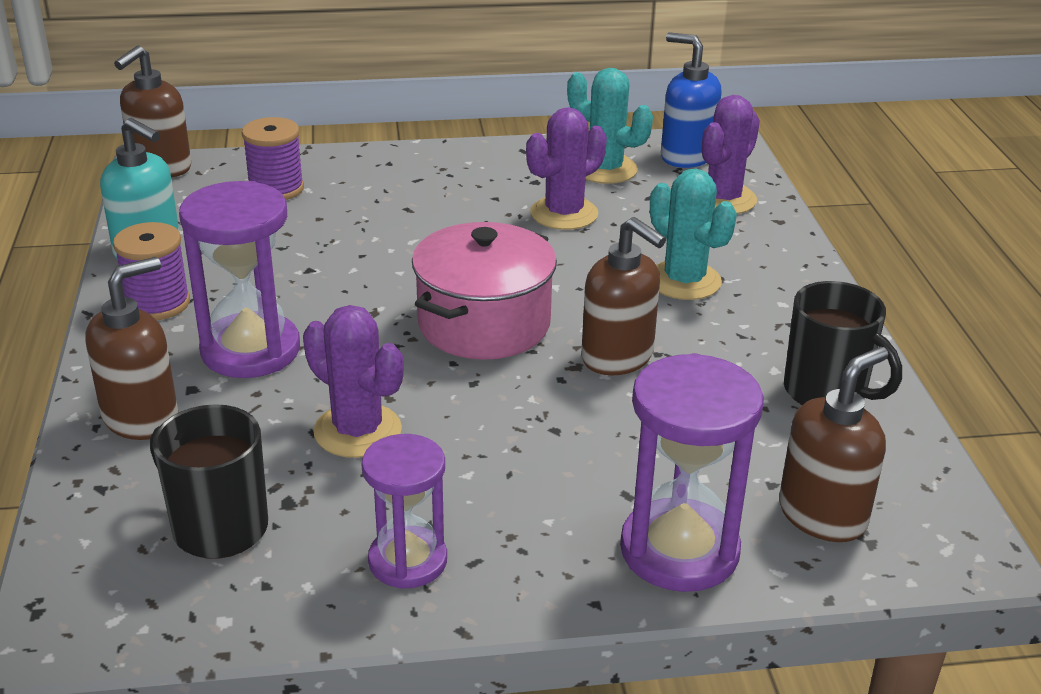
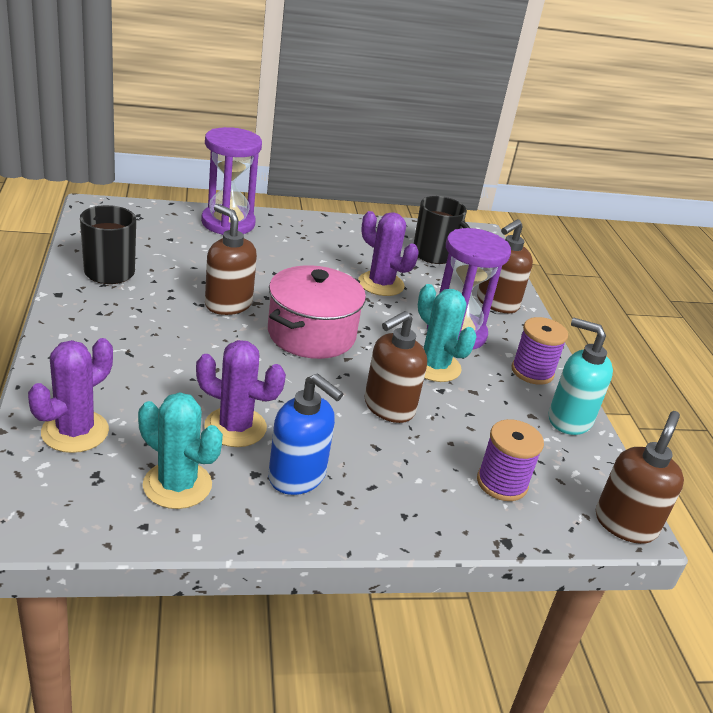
camera: 175 degrees right, 0 degrees up
(407, 561) = (348, 235): purple hourglass -> none
(564, 214) = (235, 427): purple cactus -> purple cactus turned 60 degrees clockwise
(684, 281) = (158, 351): turquoise cactus -> turquoise cactus (434, 366)
(686, 156) = (77, 500): blue soap dispenser -> blue soap dispenser (297, 476)
(823, 515) = (153, 225): brown soap dispenser -> brown soap dispenser (388, 407)

